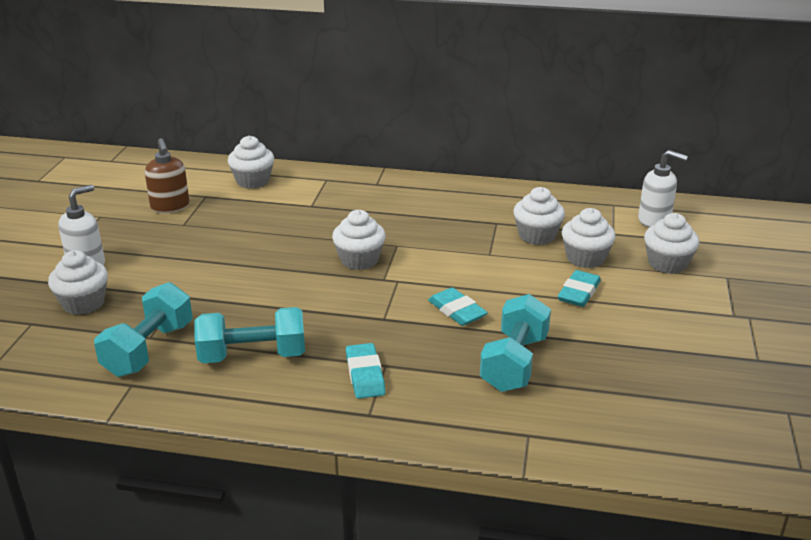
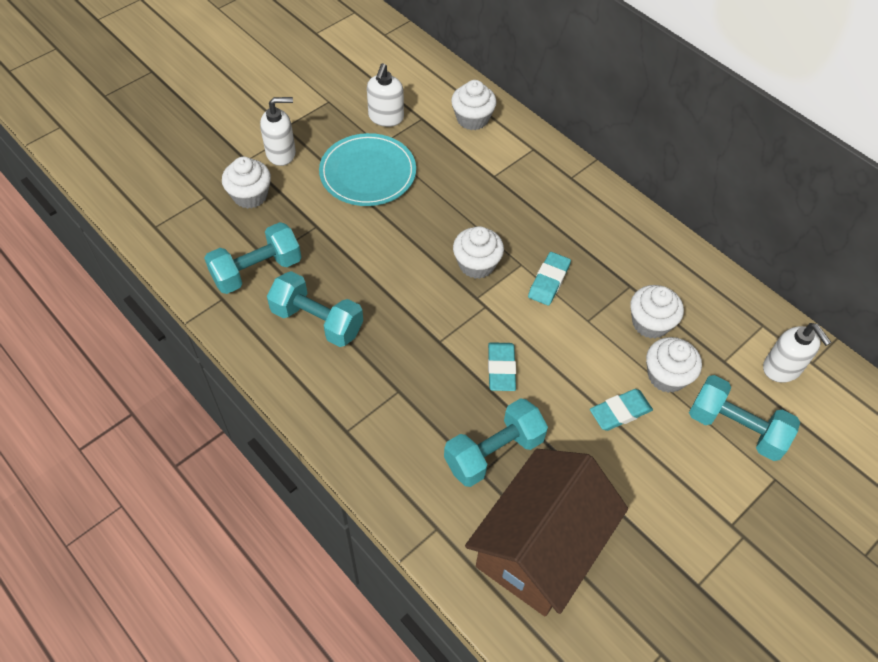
camera: 35 degrees right, 25 degrees up
(170, 207) = (386, 118): brown soap dispenser -> white soap dispenser
(192, 244) = (368, 173): none -> turquoise plate
(365, 375) = (376, 391): turquoise eraser -> turquoise eraser (549, 281)
(623, 400) = (540, 547): none -> brown house
(667, 263) = (735, 428): white cupcake -> turquoise dumbbell

